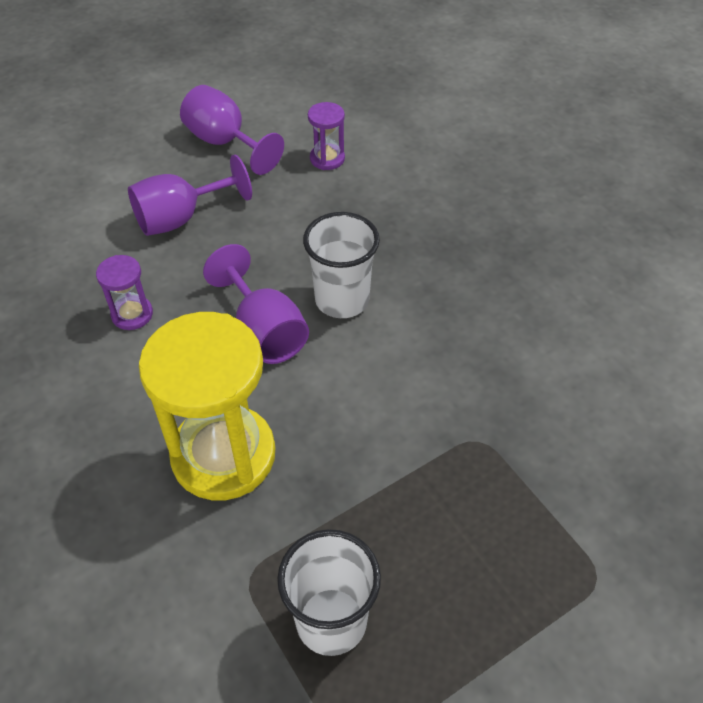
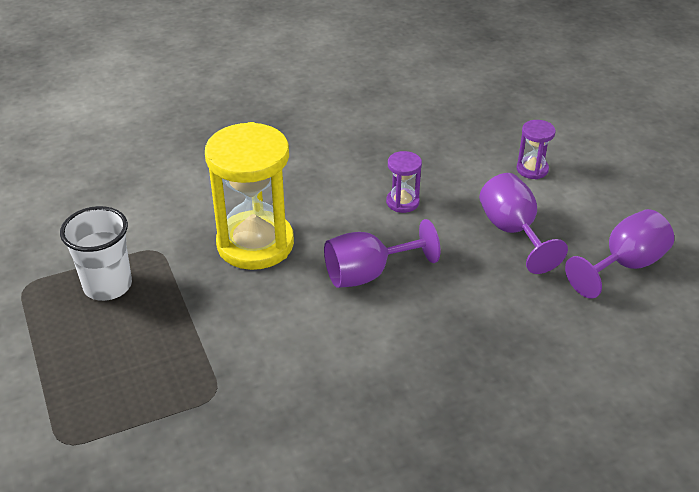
camera: 100 degrees right, 10 degrees down
(327, 159) = (601, 340): purple hourglass -> purple hourglass (532, 169)
(342, 300) = (394, 326): white cup -> none

